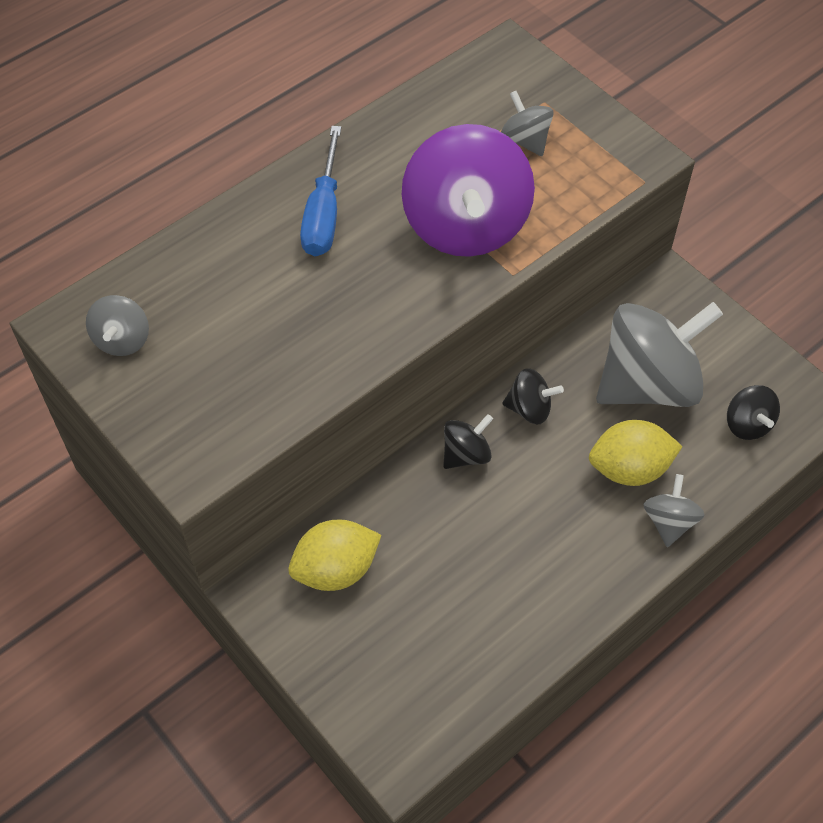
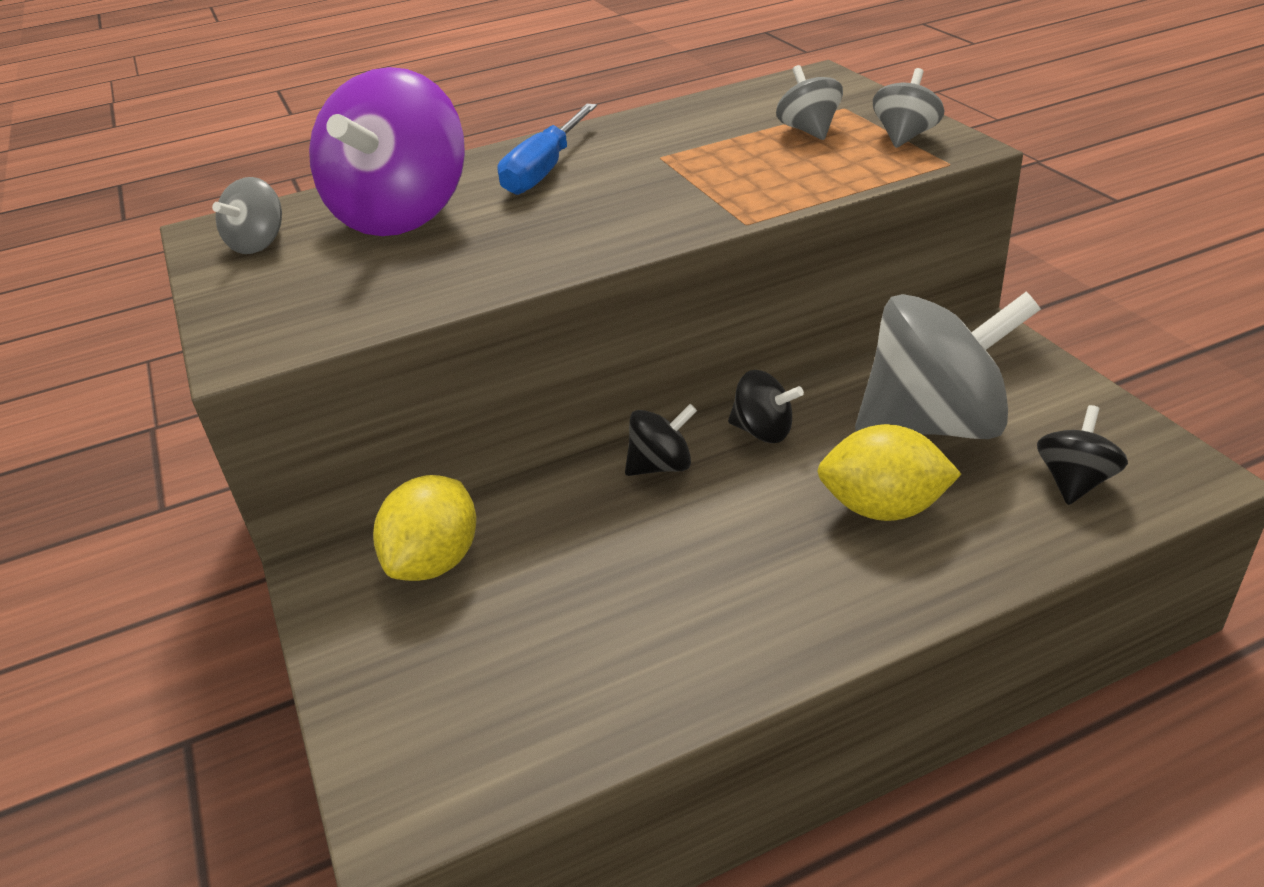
camera: 20 degrees right, 20 degrees down
(336, 569) = (435, 561): yellow lemon -> yellow lemon turned 60 degrees counterclockwise
(465, 226) = (705, 185): purple spinning top -> purple spinning top (402, 215)
(669, 522) = (928, 576): grey spinning top -> grey spinning top (905, 136)
(747, 424) = (1074, 481): black spinning top -> black spinning top turned 150 degrees counterclockwise

